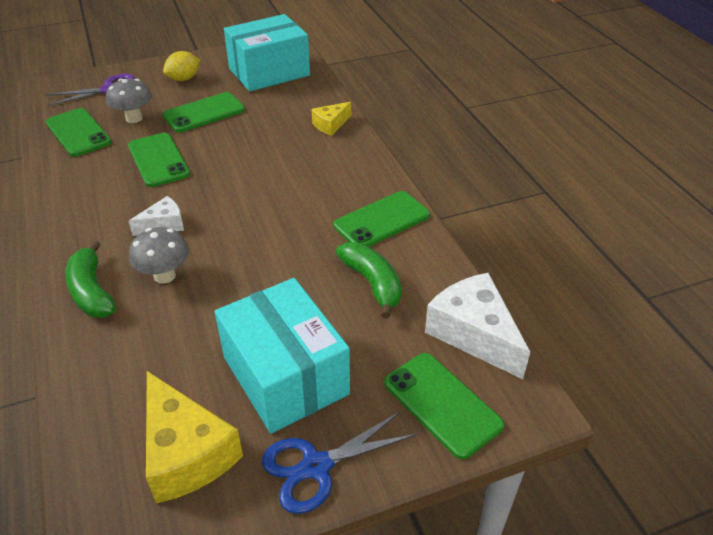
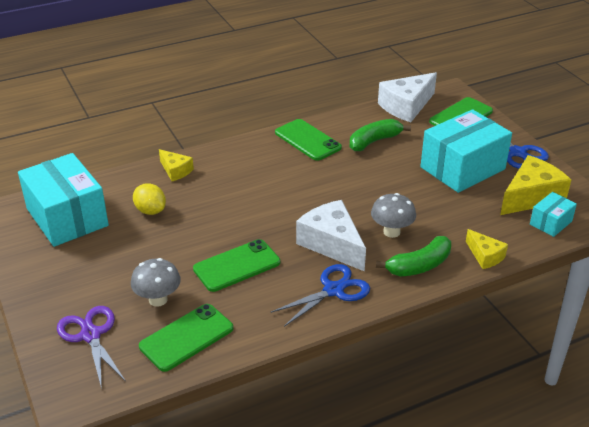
camera: 95 degrees left, 5 degrees down
(77, 360) = (485, 256): none -> yellow cheese
(88, 219) = (333, 290): none -> blue scissors
(112, 462) = (550, 223): none -> turquoise box
(163, 224) = (332, 244): white cheese -> white cheese, size x1.82
(184, 79) = (72, 278): yellow lemon -> yellow lemon (150, 211)
(204, 113) = (150, 250): green phone -> none

